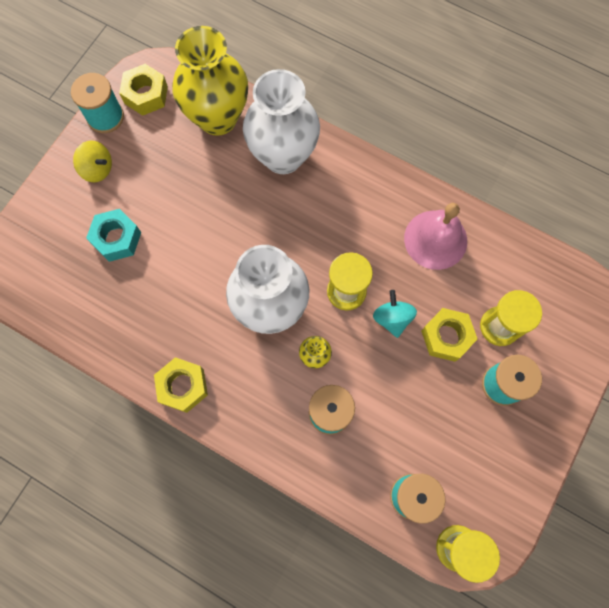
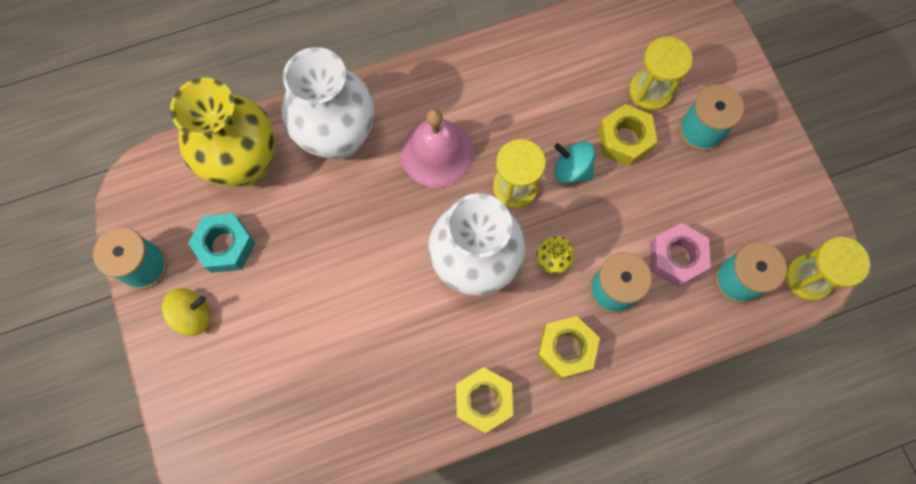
camera: 50 degrees left, 0 degrees up
(117, 239) = (283, 352): turquoise nut -> turquoise nut (226, 246)
(146, 95) = (157, 210): yellow nut -> yellow nut (566, 349)
(390, 439) = (676, 258): none -> pink nut
(435, 239) = (531, 77): pink bell -> pink bell (437, 152)

